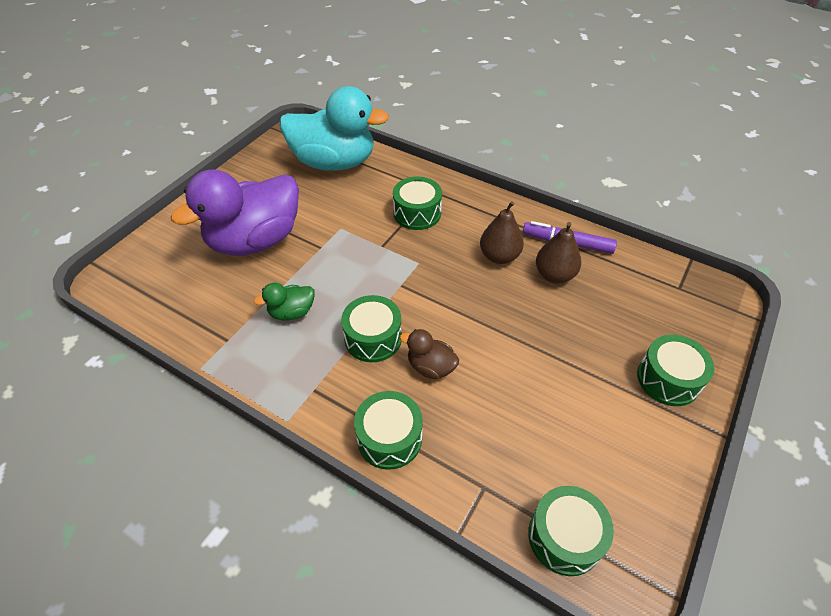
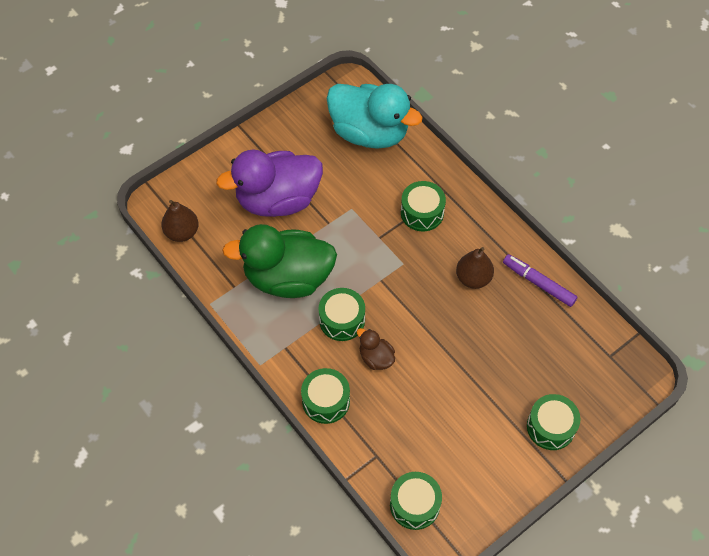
camera: 20 degrees right, 10 degrees up
(292, 312) = (288, 278): green duck -> green duck, size x2.32
(554, 275) = (510, 310): brown pear -> brown pear (182, 232)

